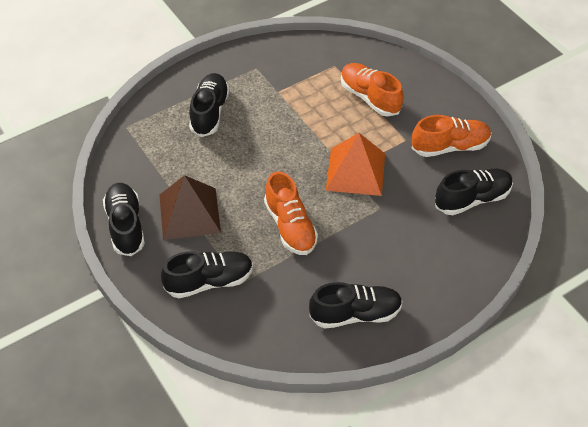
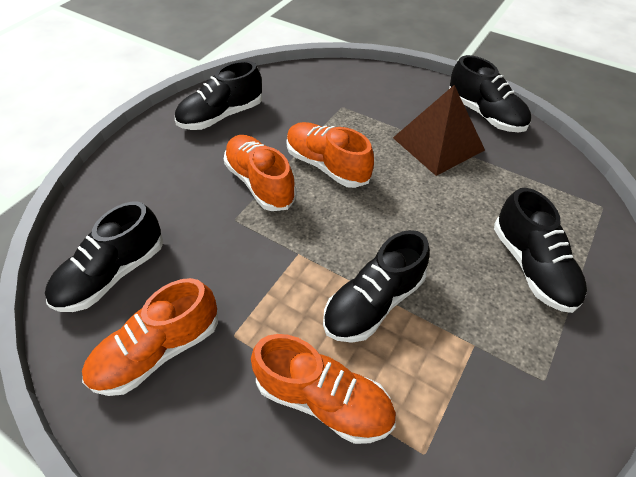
camera: 155 degrees right, 0 degrees up
(209, 281) = (369, 99): black shoe -> black shoe (373, 302)
(349, 230) = (260, 183): none -> orange shoe
(356, 171) = (285, 255): orange pyramid -> none

